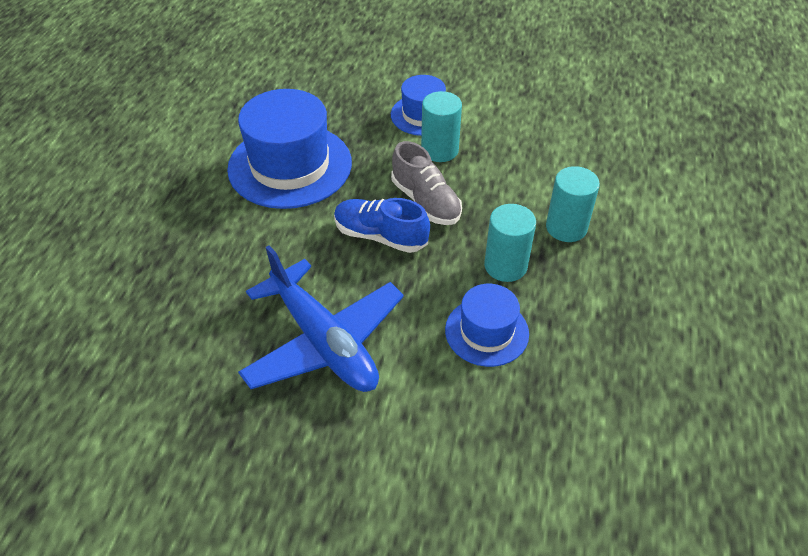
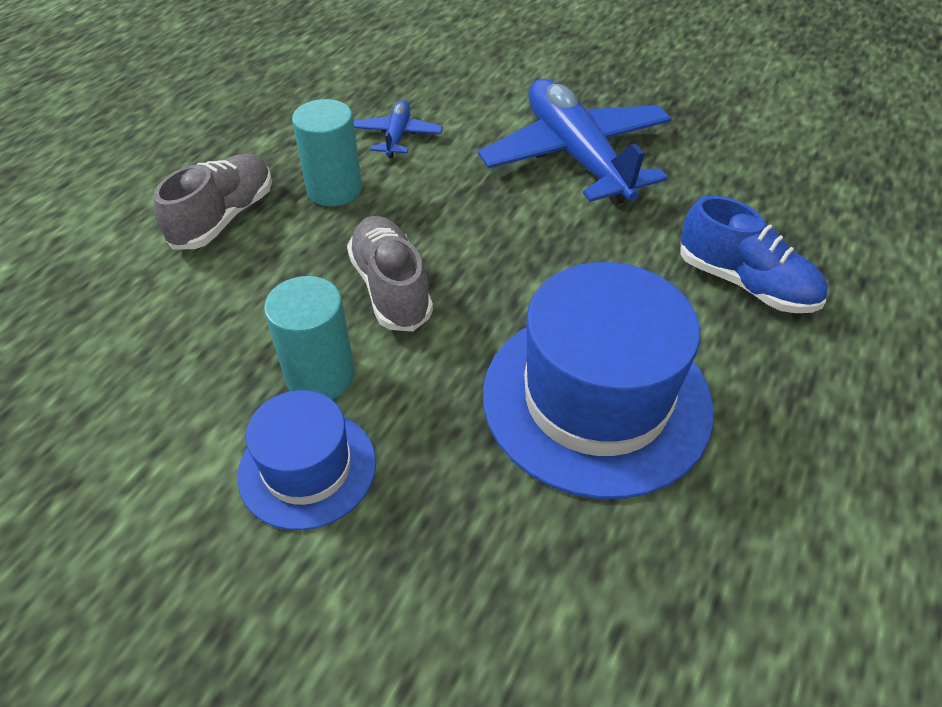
camera: 165 degrees left, 0 degrees up
(380, 236) = (476, 252): blue shoe -> blue shoe (745, 283)
(486, 332) = (397, 136): blue hat -> blue plane
(566, 227) = (224, 217): turquoise cylinder -> grey shoe

